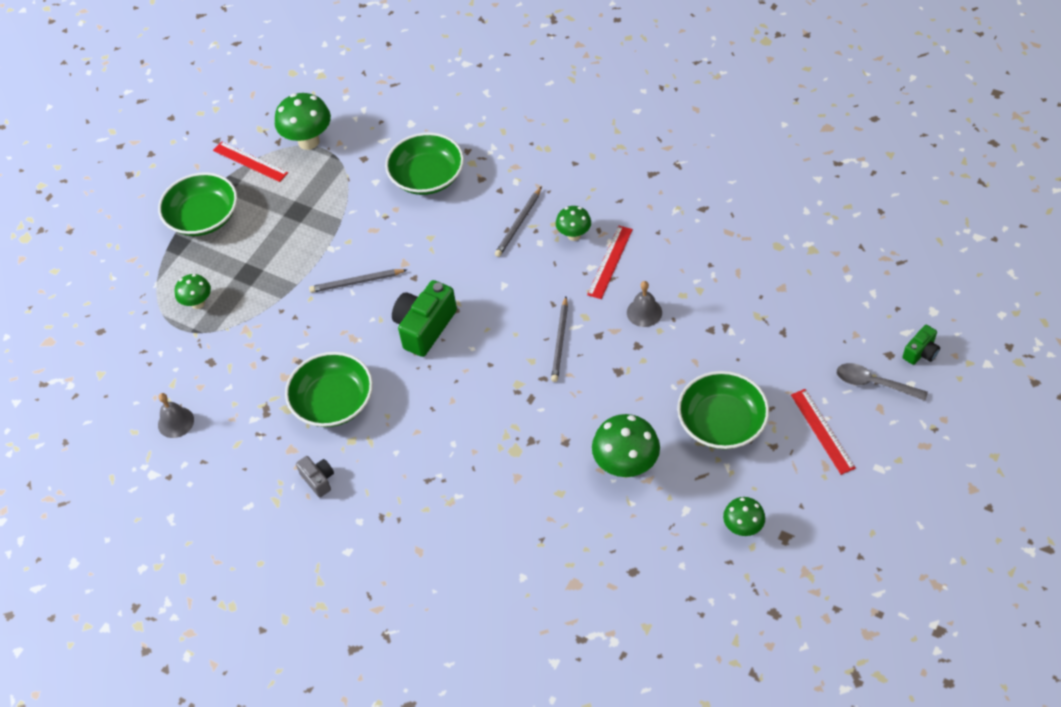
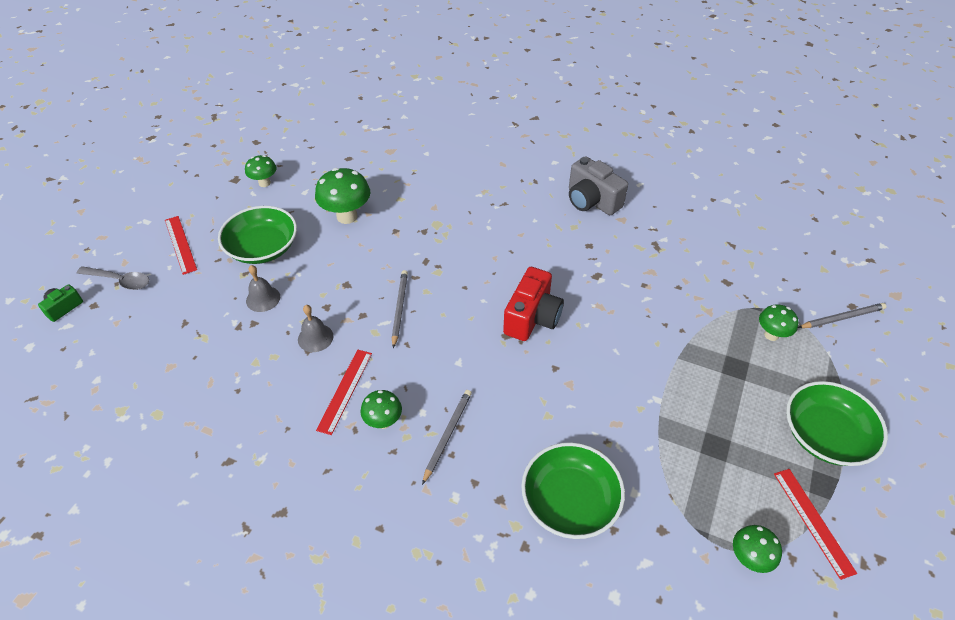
camera: 170 degrees right, 5 degrees down
(176, 422) = (730, 235): grey bell -> grey bell (263, 299)
(250, 161) = (813, 521): red ruler -> red ruler turned 45 degrees clockwise
(308, 141) = (749, 558): green mushroom -> green mushroom, size x0.60
(318, 480) = (591, 201): grey camera -> grey camera, size x1.89
(333, 402) = (599, 253): green bowl -> none
(356, 282) = (614, 361): grey pencil -> grey pencil (842, 317)
(425, 327) = (532, 317): green camera -> red camera

